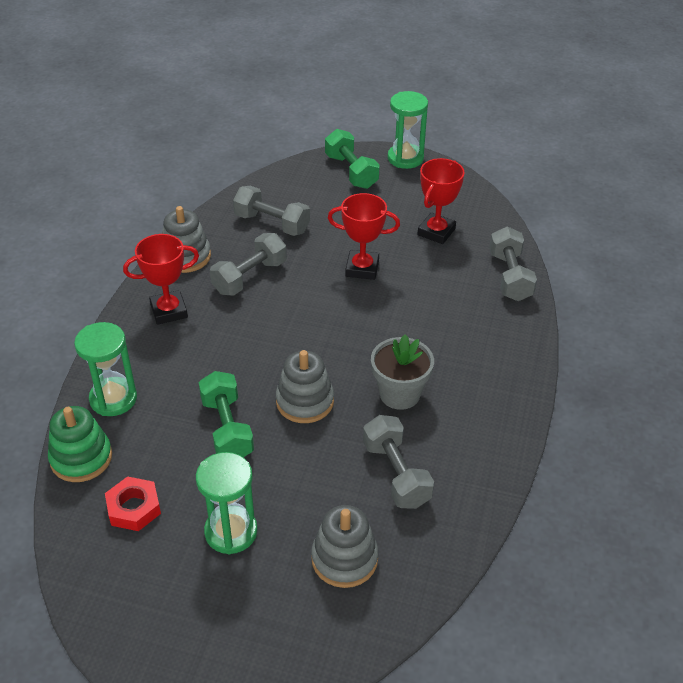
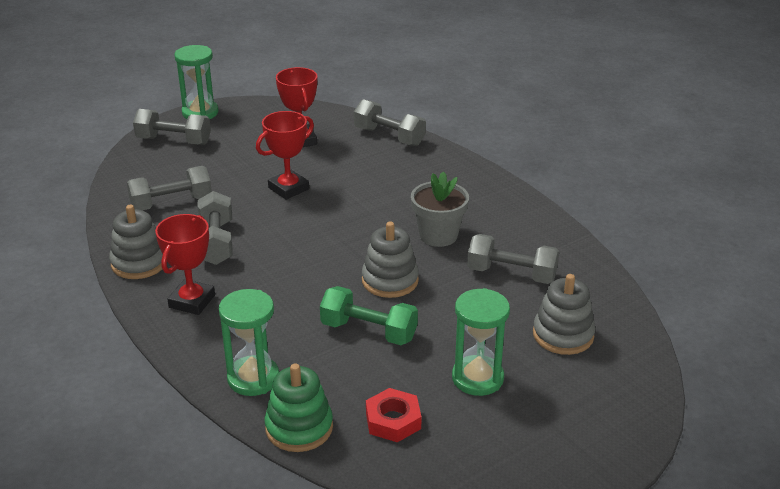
camera: 50 degrees left, 10 degrees down
(351, 171) = (174, 141): green dumbbell -> grey dumbbell

